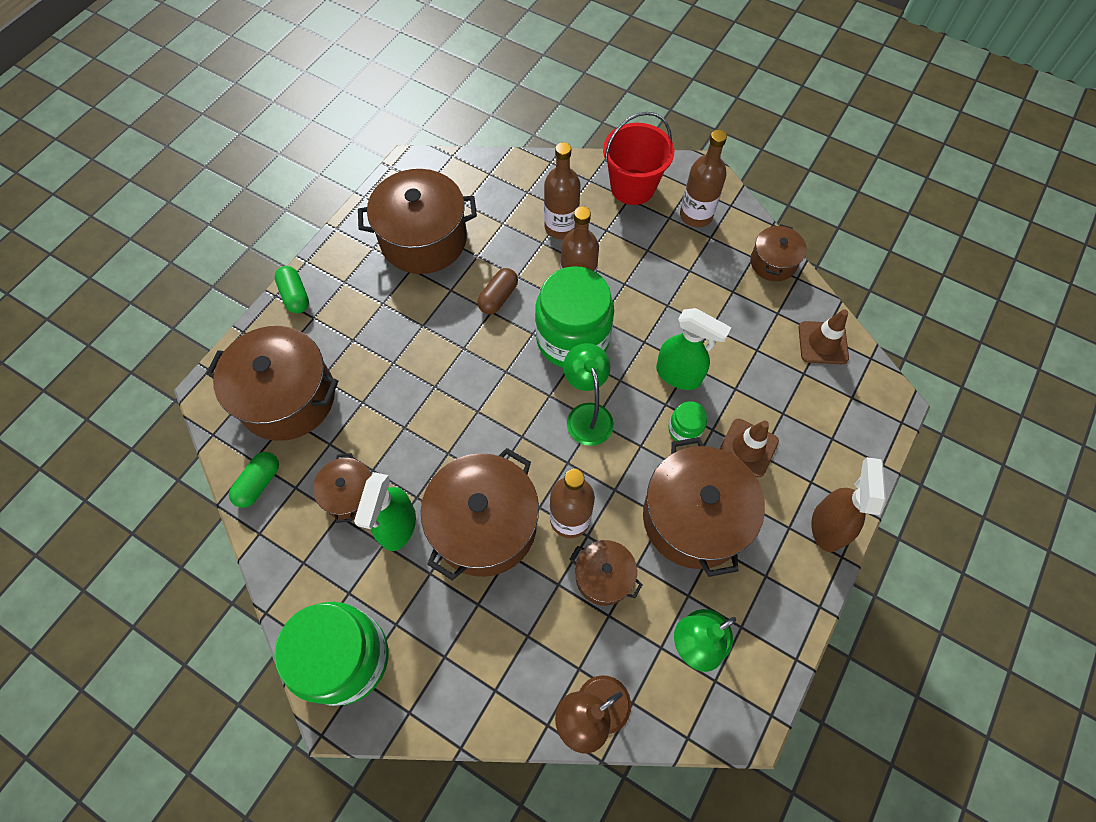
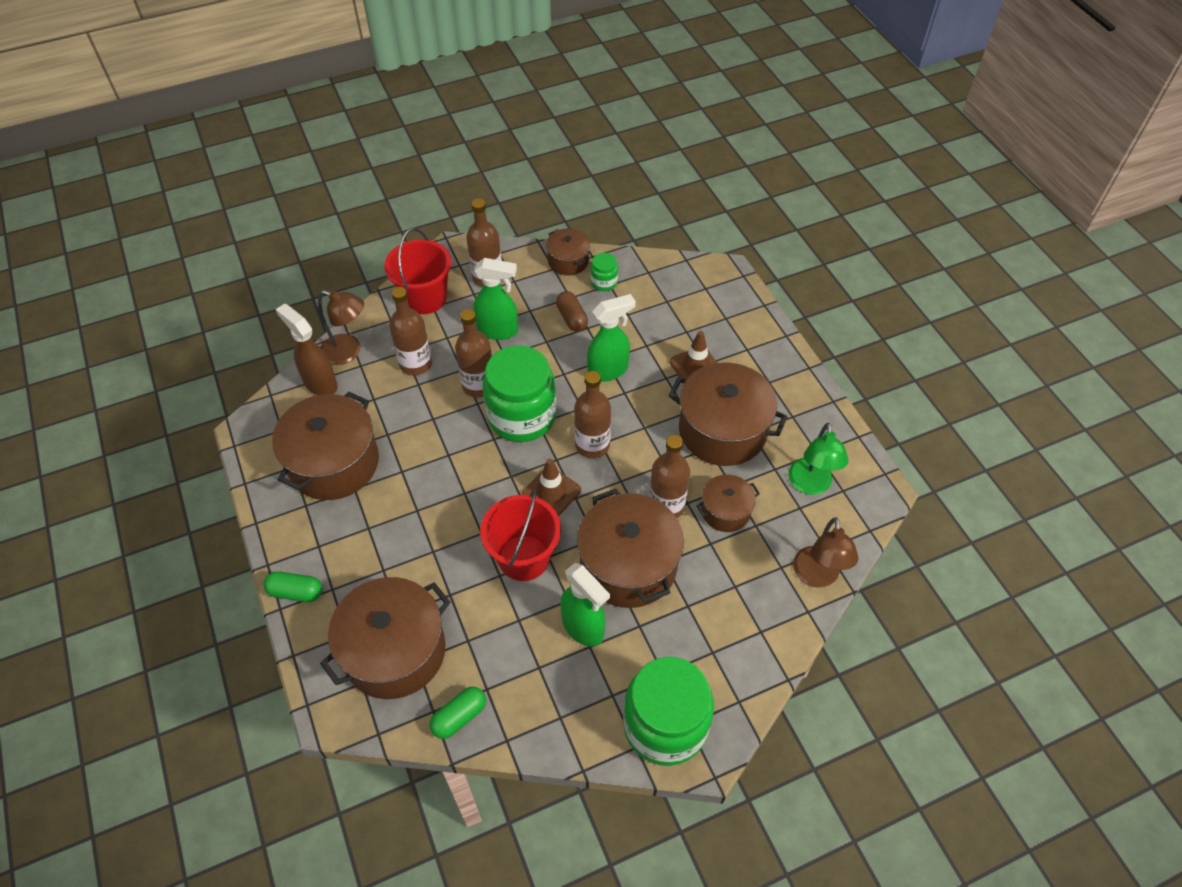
camera: 55 degrees left, 10 degrees down
(259, 483) = (459, 717): green capsule -> green capsule turned 75 degrees clockwise
(350, 495) = (528, 648): brown pot -> none
(433, 435) = (524, 558): none -> red bucket
(498, 297) = (440, 442): brown capsule -> brown capsule (572, 318)
(533, 175) = (348, 352): none -> brown lamp
(587, 414) = (592, 445): green lamp -> brown bottle
(646, 261) = (498, 331): none -> green spray bottle
(684, 429) = (653, 394): green jar -> green jar (604, 282)
(823, 343) = (653, 276): brown traffic cone -> brown traffic cone (551, 492)
(827, 526) = (783, 361): brown spray bottle -> brown spray bottle (320, 383)

